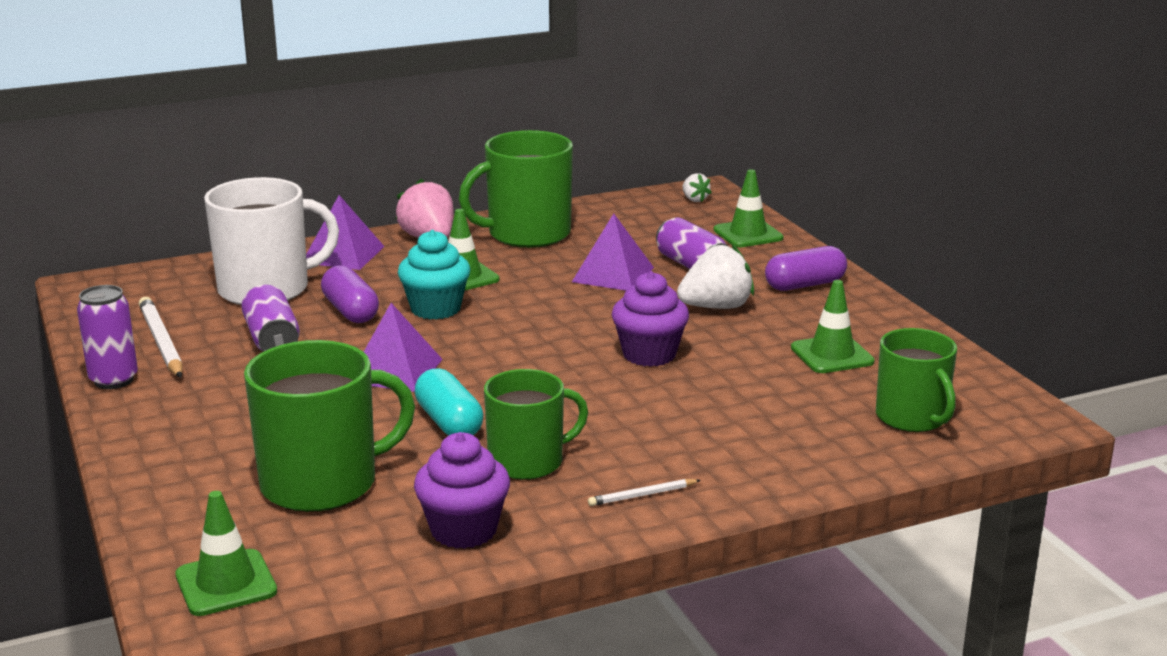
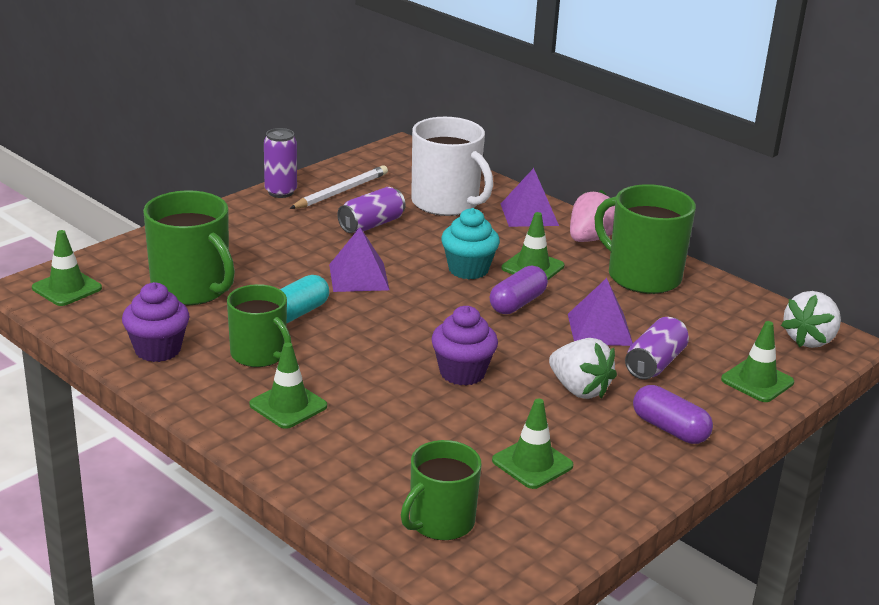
camera: 65 degrees right, 5 degrees up
(350, 311) = (437, 240): purple capsule -> purple capsule (517, 303)
(642, 495) = (237, 409): white pencil -> none
(654, 462) = (288, 405): none -> green traffic cone
(694, 199) = (809, 340): white strawberry -> white strawberry, size x1.93

